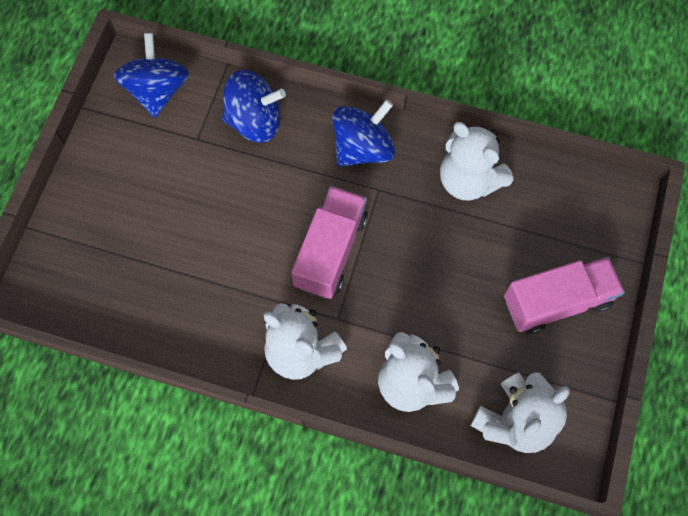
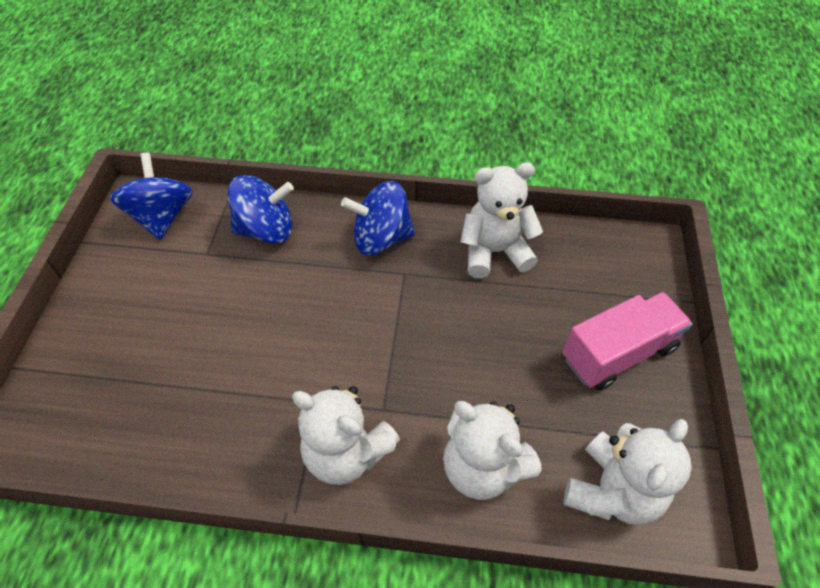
camera: 10 degrees left, 15 degrees down
(331, 251) = (364, 340): pink truck -> none
(363, 148) = (381, 238): blue spinning top -> blue spinning top turned 135 degrees counterclockwise
(468, 180) = (494, 252): white teddy bear -> white teddy bear turned 135 degrees clockwise

